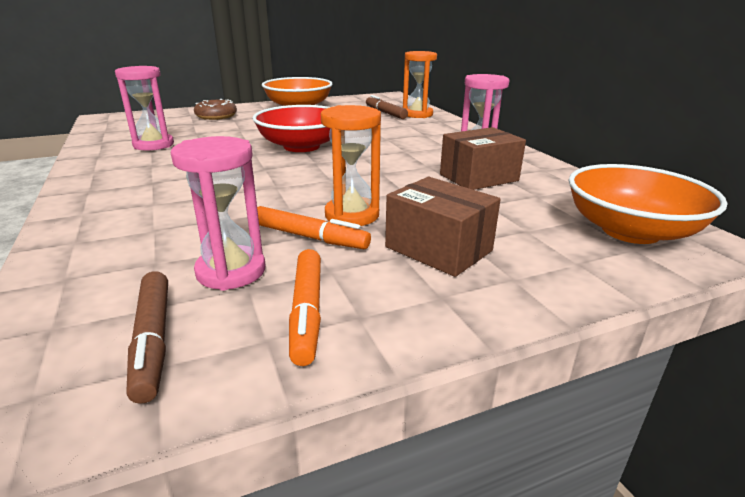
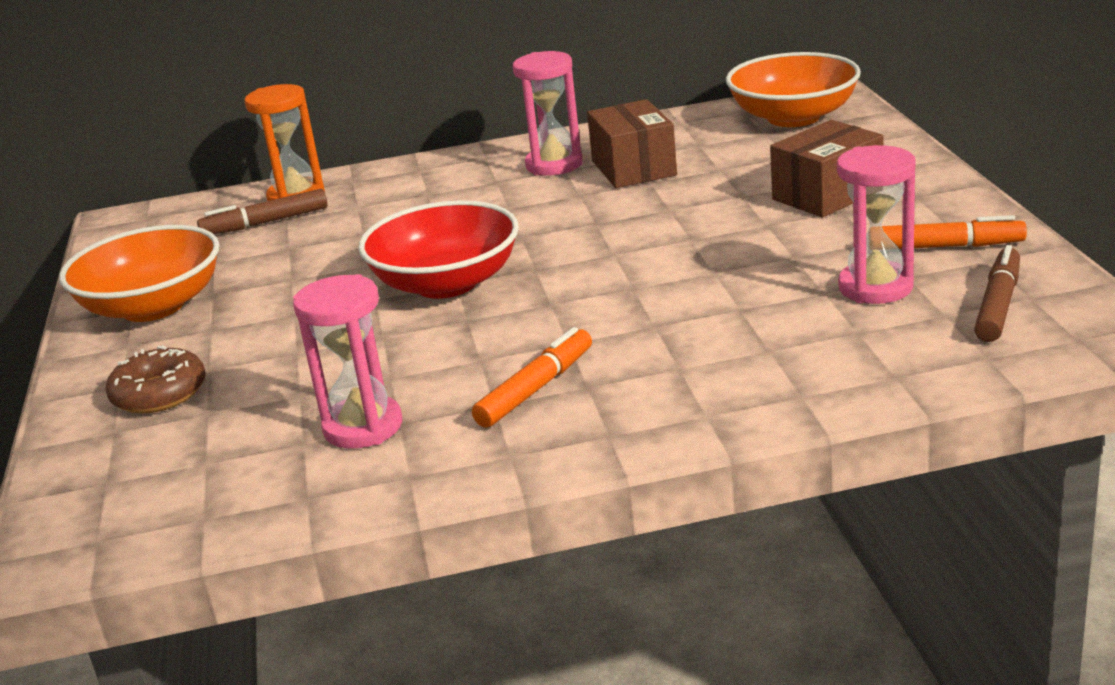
camera: 75 degrees left, 0 degrees up
(153, 340) = (998, 305): brown marker -> brown marker turned 60 degrees counterclockwise
(310, 237) = (797, 255): orange marker -> orange marker (536, 388)
(352, 215) = (740, 236): orange hourglass -> none

